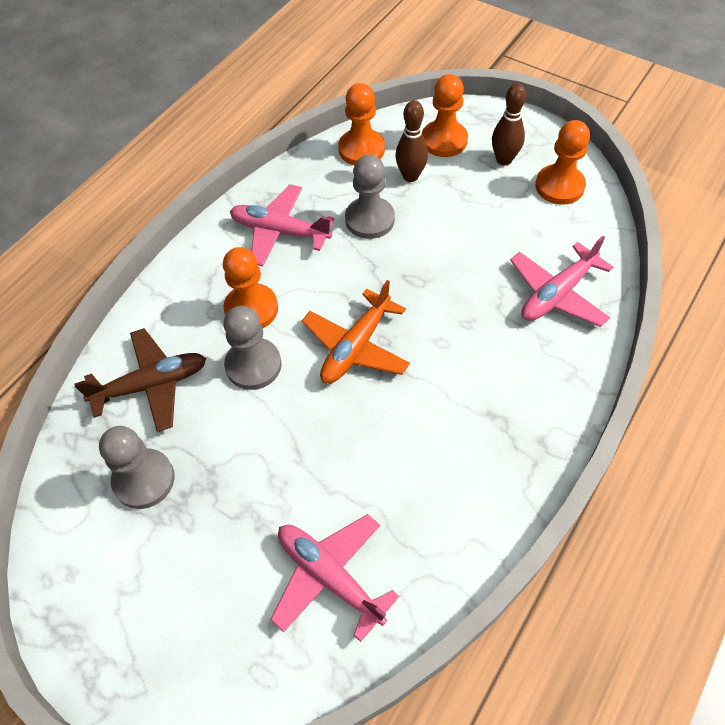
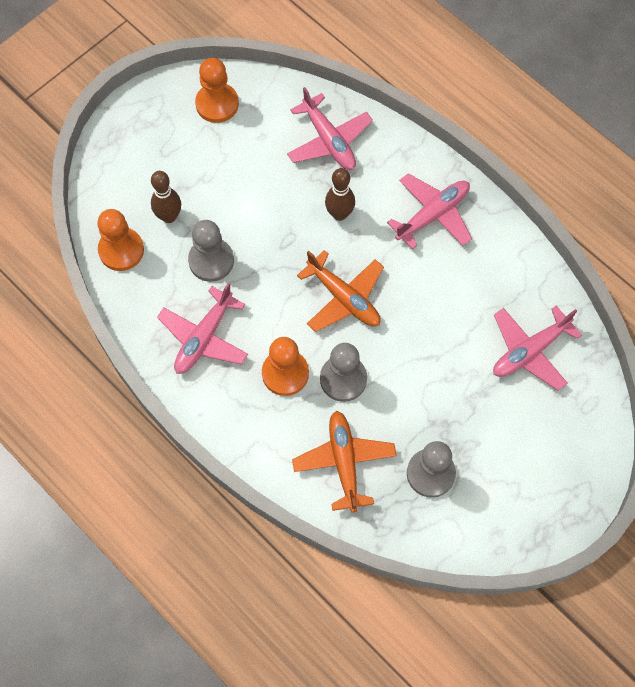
camera: 80 degrees left, 10 degrees up
(151, 385) = (344, 462): brown plane -> orange plane
(444, 140) = (132, 178): orange pawn -> none
(496, 422) = (433, 215): none -> pink plane
(504, 160) = (172, 137): brown bowling pin -> brown bowling pin (339, 214)

